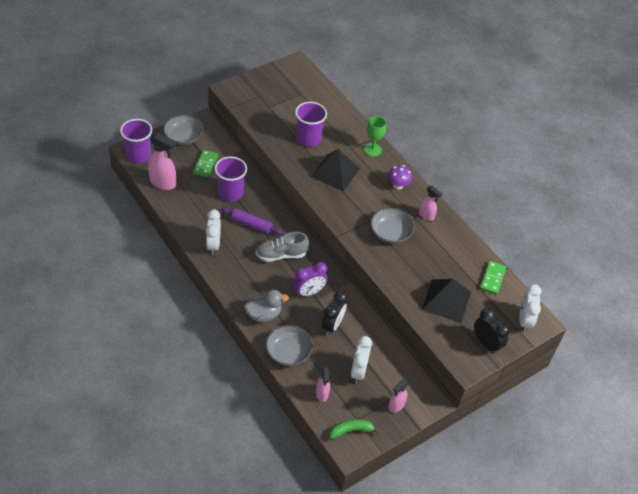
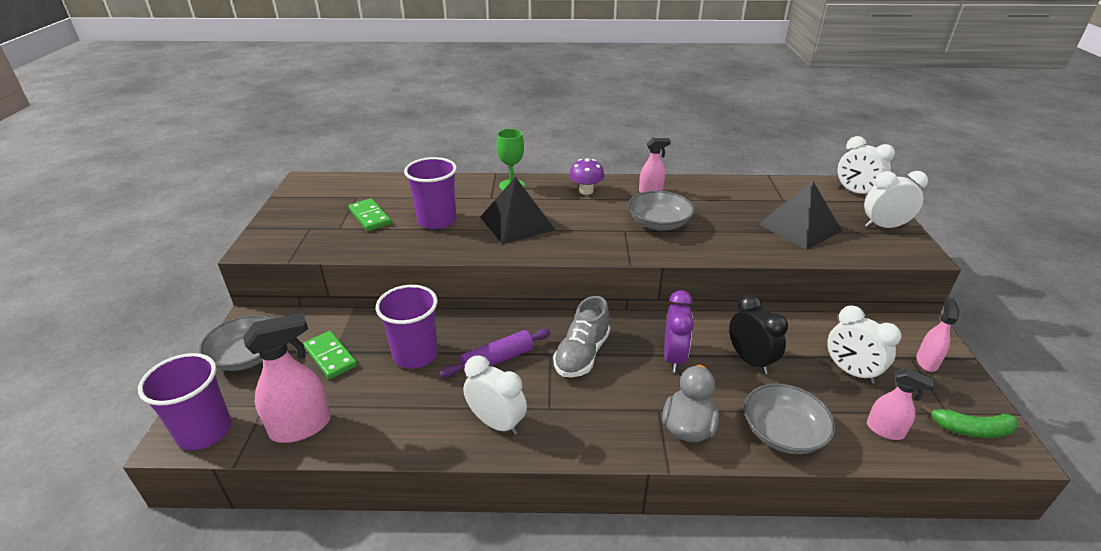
camera: 50 degrees left, 15 degrees down
(351, 430) = (971, 429): green banana -> green banana turned 105 degrees counterclockwise
(396, 405) = (926, 362): pink spray bottle -> pink spray bottle turned 150 degrees counterclockwise
(486, 343) = (884, 226): black clock -> white clock
(492, 279) = (780, 188): green domino -> green domino (370, 217)

